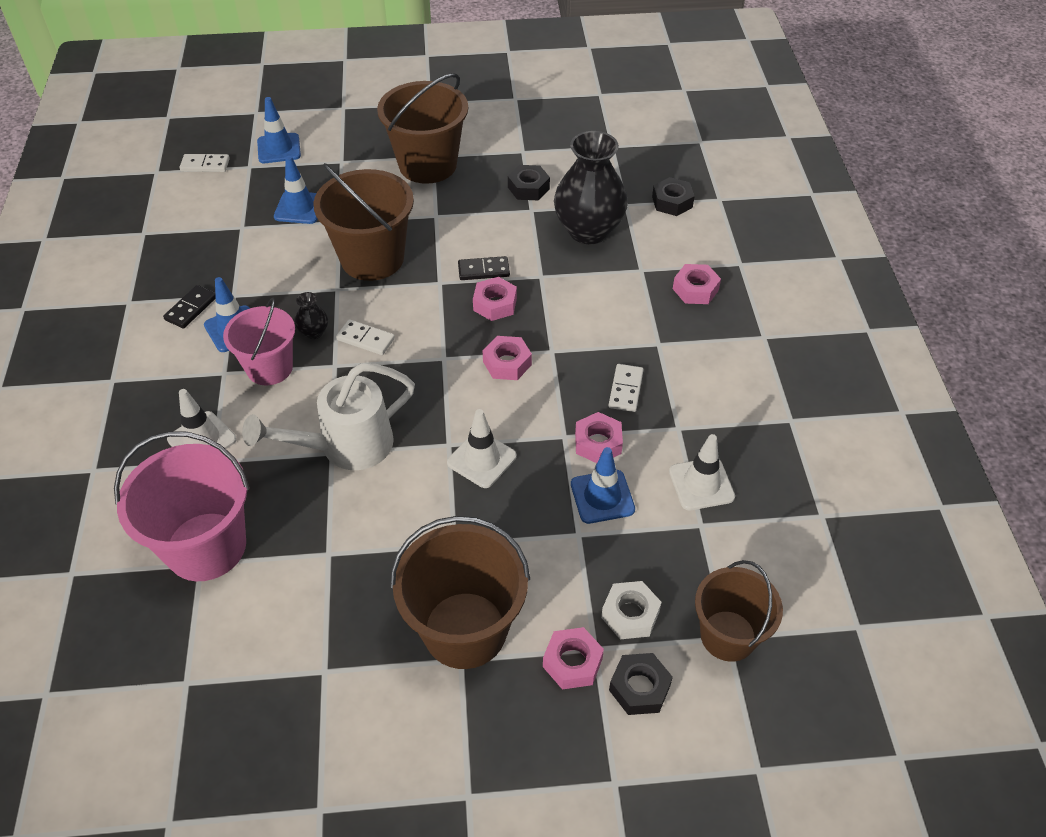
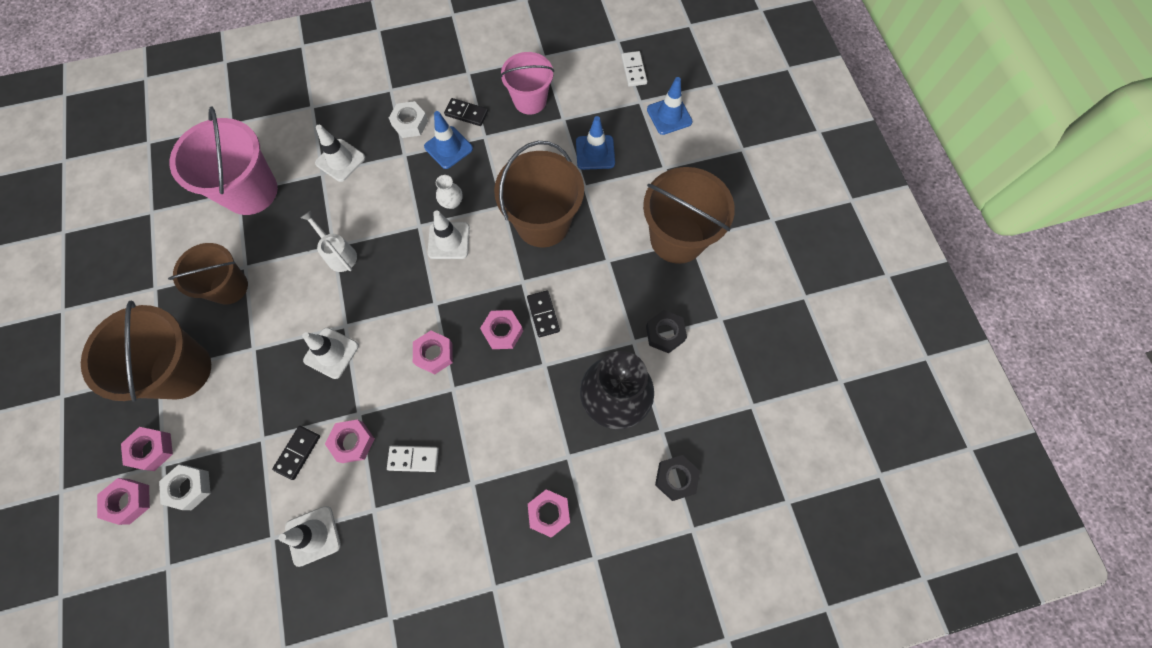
camera: 80 degrees right, 20 degrees up
(178, 363) = (410, 123): none -> white nut
(269, 368) = (411, 182): pink bucket -> pink bucket (530, 100)
(314, 332) = (452, 202): black vase -> white vase
(346, 446) = (339, 254): white watering can -> white watering can, size x0.56
(365, 339) = (449, 240): white domino -> white traffic cone
(602, 497) = (298, 452): blue traffic cone -> black domino
(639, 688) = (129, 501): black nut -> pink nut
(728, 635) = (168, 567): brown bucket -> brown bucket (229, 287)

